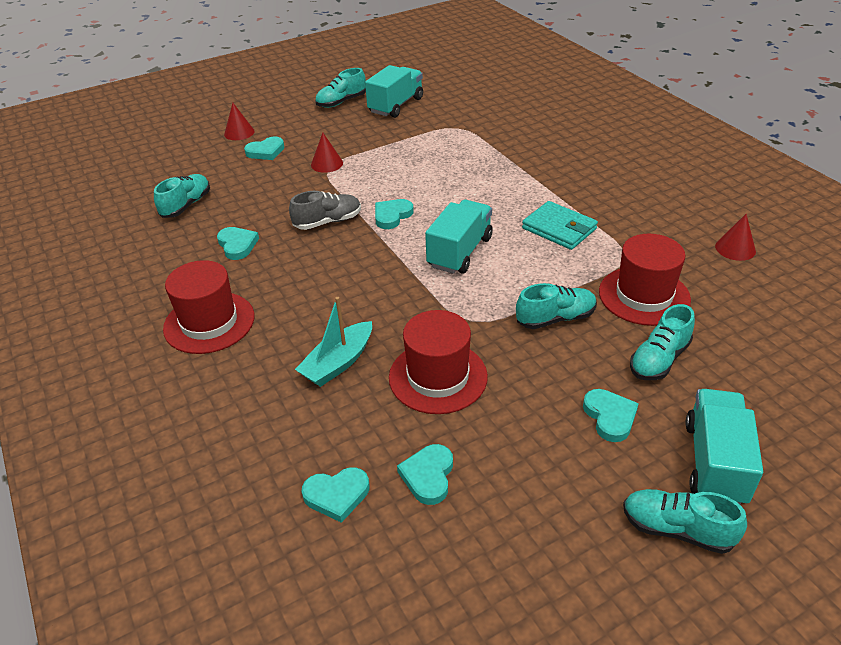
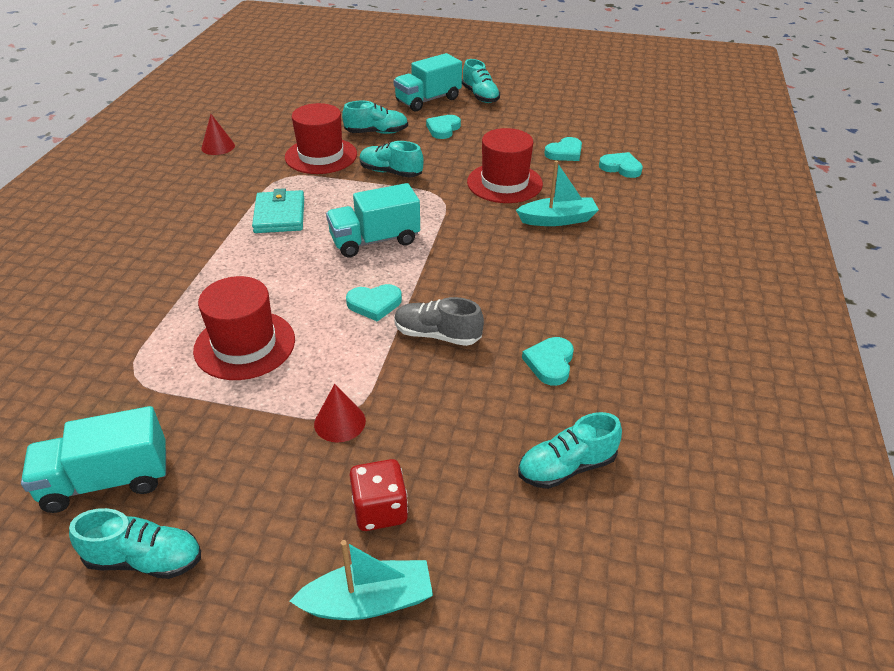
camera: 140 degrees left, 0 degrees up
(209, 322) = (633, 297): red hat -> red hat (245, 345)
(239, 132) = (368, 601): red cone -> turquoise boat
(266, 151) = (380, 510): turquoise heart -> red dice

